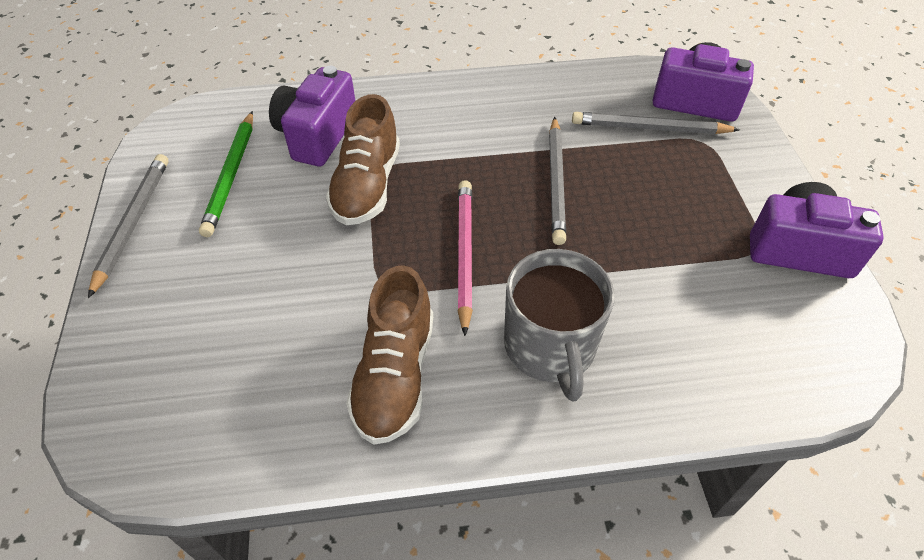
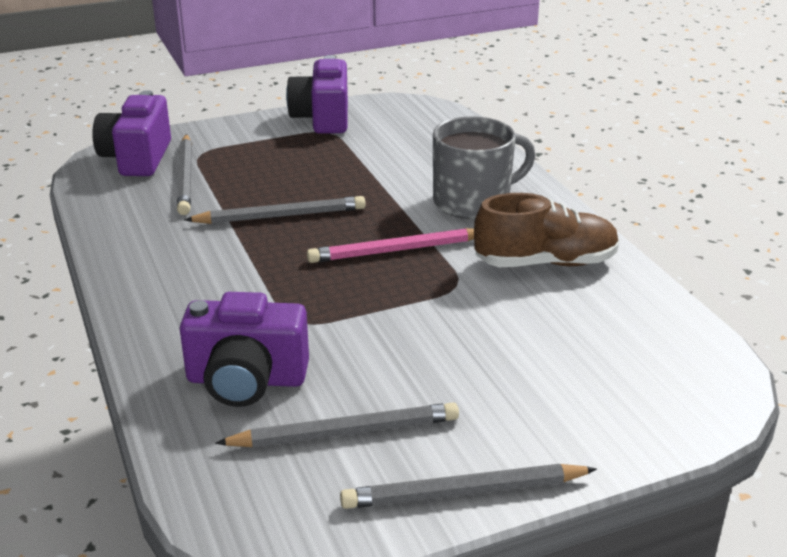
camera: 105 degrees left, 20 degrees down
(231, 175) = (345, 432): green pencil -> grey pencil
(367, 186) = (325, 323): brown shoe -> none

